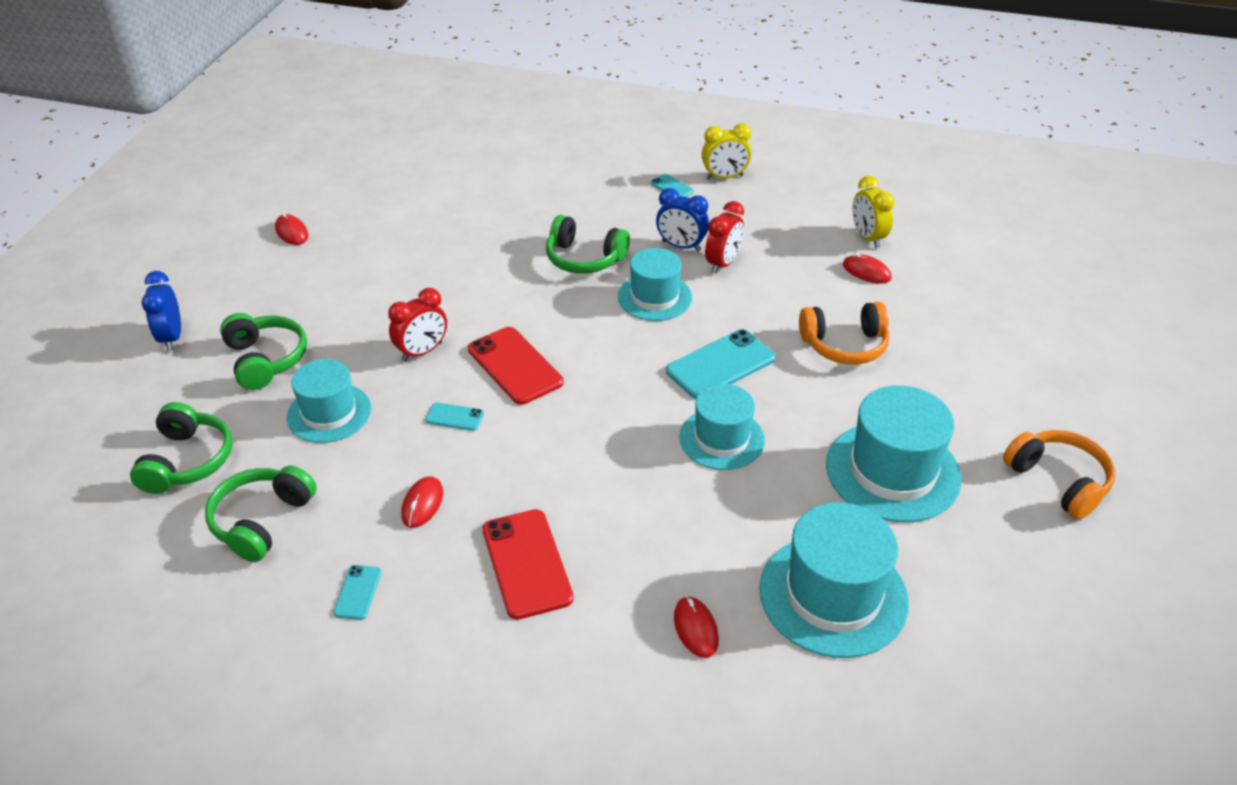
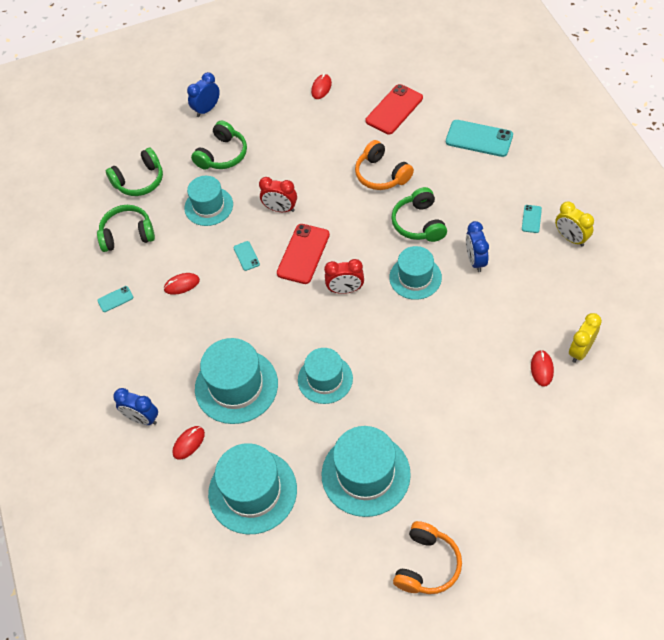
camera: 60 degrees right, 15 degrees up
(526, 563) = (177, 350): red phone -> red phone (394, 109)
(603, 665) = (142, 418): none -> blue clock
(650, 529) = (236, 386): none -> turquoise hat
(720, 365) = (384, 344): turquoise phone -> turquoise phone (479, 138)
(722, 263) = (478, 291): red clock -> red clock (345, 290)
(844, 345) = (456, 395): orange headphones -> orange headphones (381, 174)

